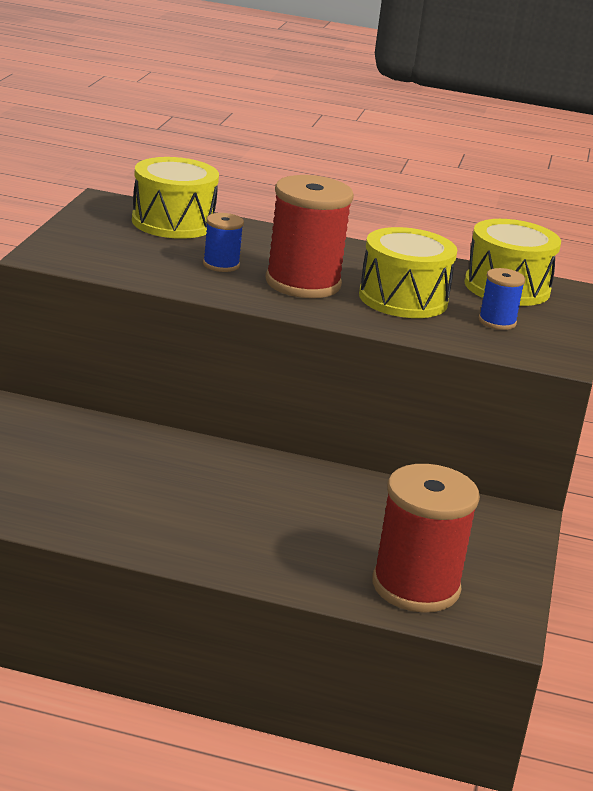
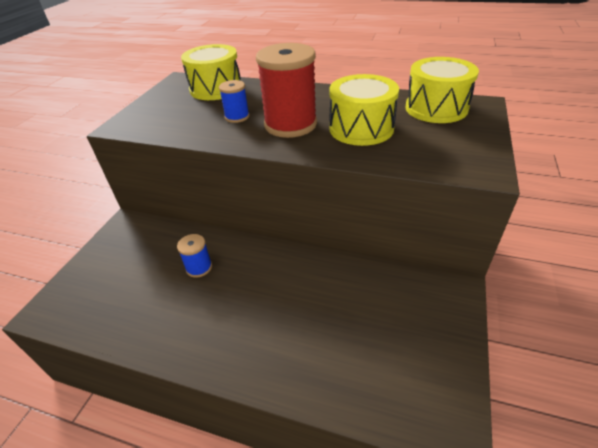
camera: 10 degrees right, 15 degrees up
(415, 586) = (377, 379): red spool -> none
(497, 322) = (432, 140): blue spool -> blue spool (199, 267)

